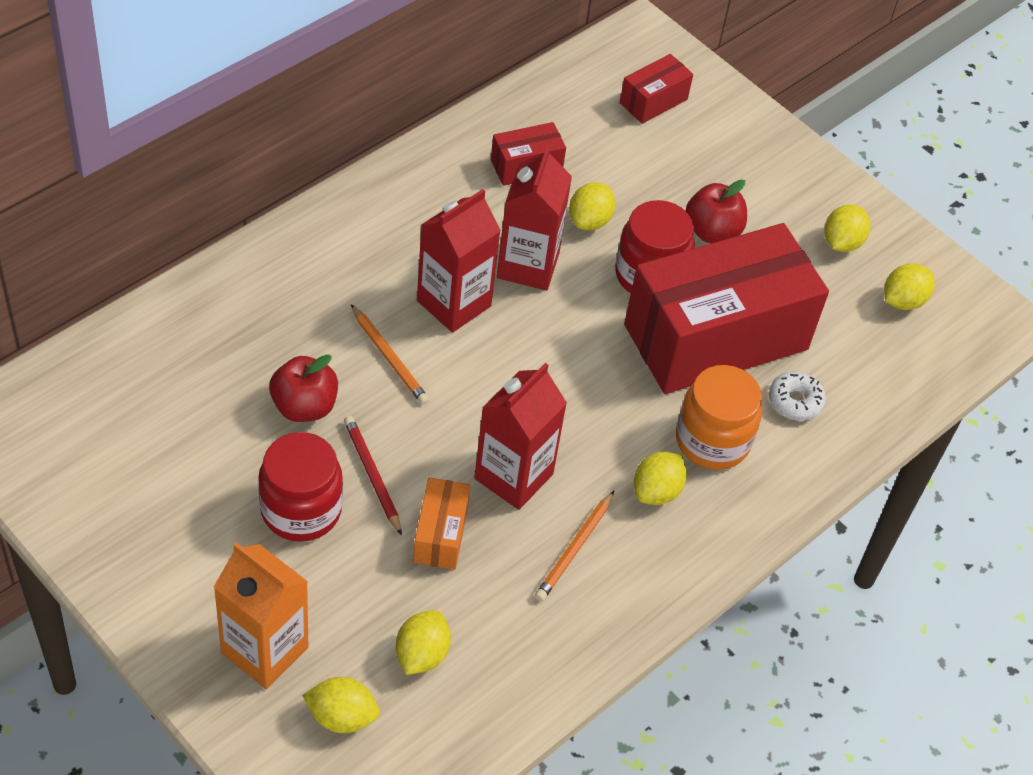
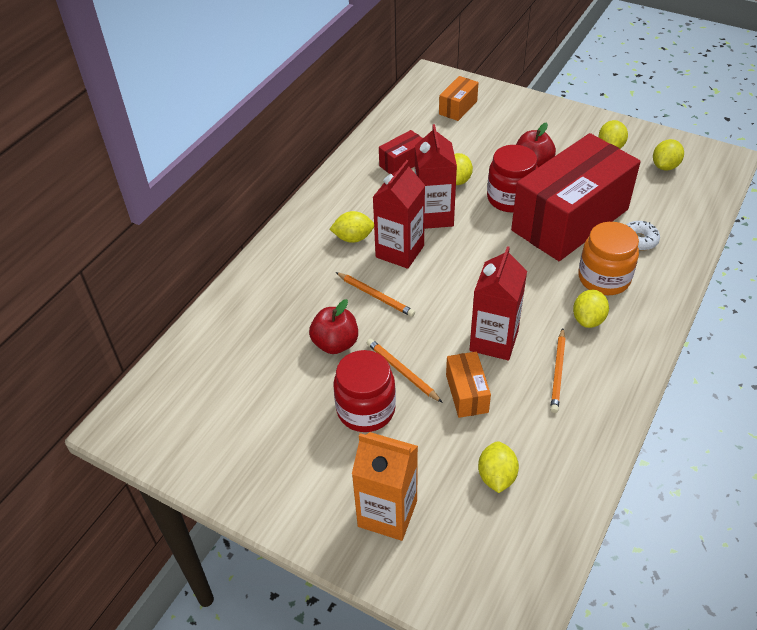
camera: 10 degrees left, 5 degrees down
(341, 716) = (464, 540): yellow lemon -> yellow lemon (353, 238)
(372, 475) = (402, 371): red pencil -> orange pencil
(653, 101) = (458, 107): red box -> orange box

